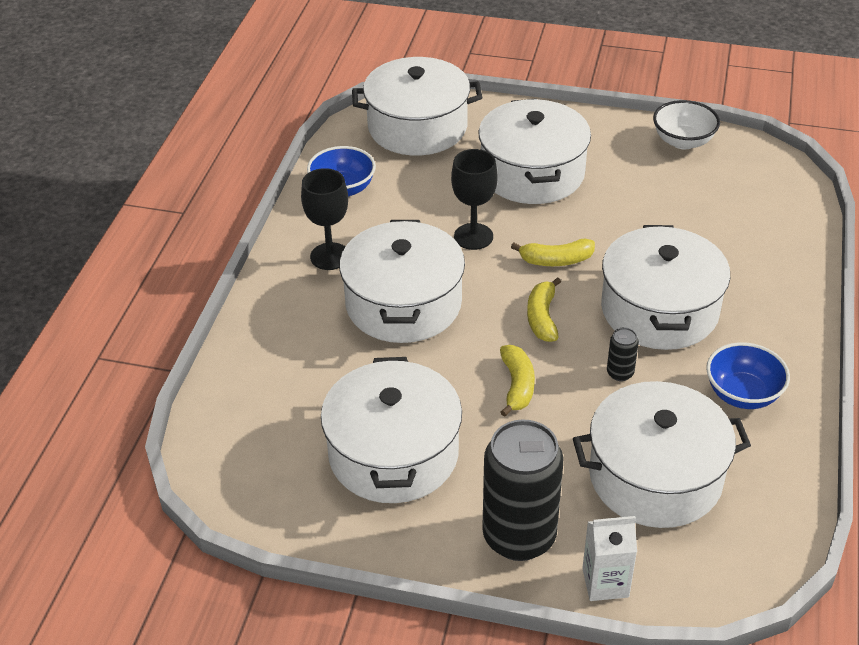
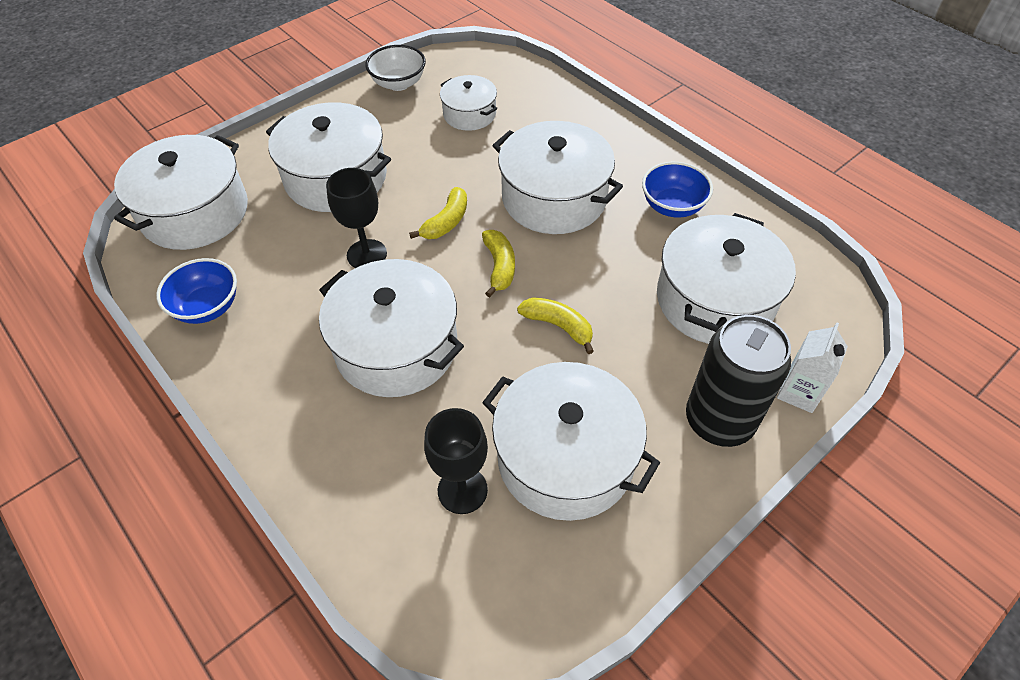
camera: 55 degrees left, 10 degrees up
(330, 256) = (283, 366): black goblet -> black goblet (462, 490)
(542, 317) = (499, 267): yellow banana -> yellow banana turned 135 degrees counterclockwise
(620, 373) = (598, 257): black can -> none
(699, 203) = (469, 114): none -> white pot

